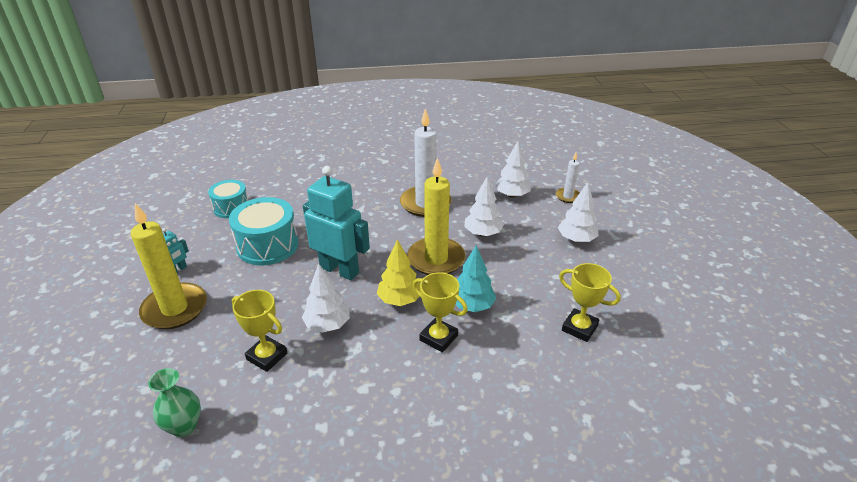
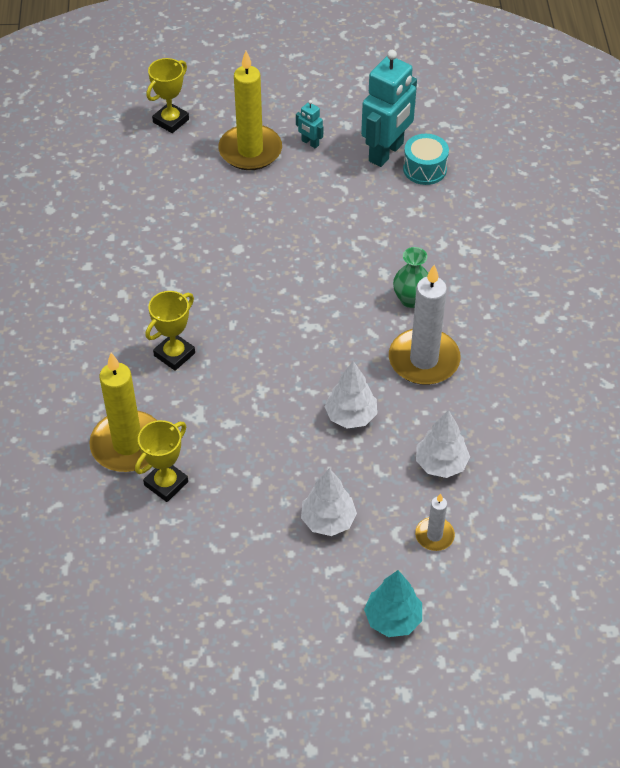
camera: 95 degrees right, 15 degrees up
(184, 426) = (108, 180): green vase -> green vase (411, 299)
(267, 245) = (345, 208): turquoise drum -> none
(267, 356) = (174, 223): yellow trophy -> yellow trophy (171, 121)
(327, 325) = (208, 265): white tree -> none
(339, 270) = (294, 273): turquoise robot -> turquoise robot (386, 152)
(399, 300) = (236, 324): yellow tree -> none
(436, 259) = (303, 362): yellow candle -> yellow candle (128, 444)
(472, 306) = (217, 388): turquoise tree -> turquoise tree (393, 619)

